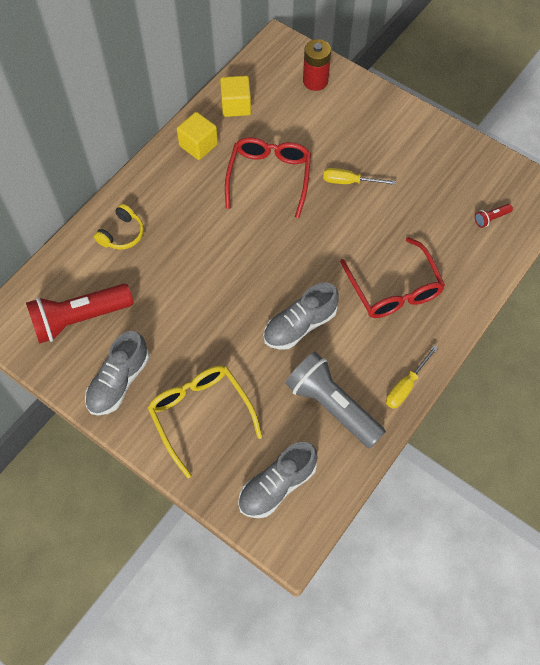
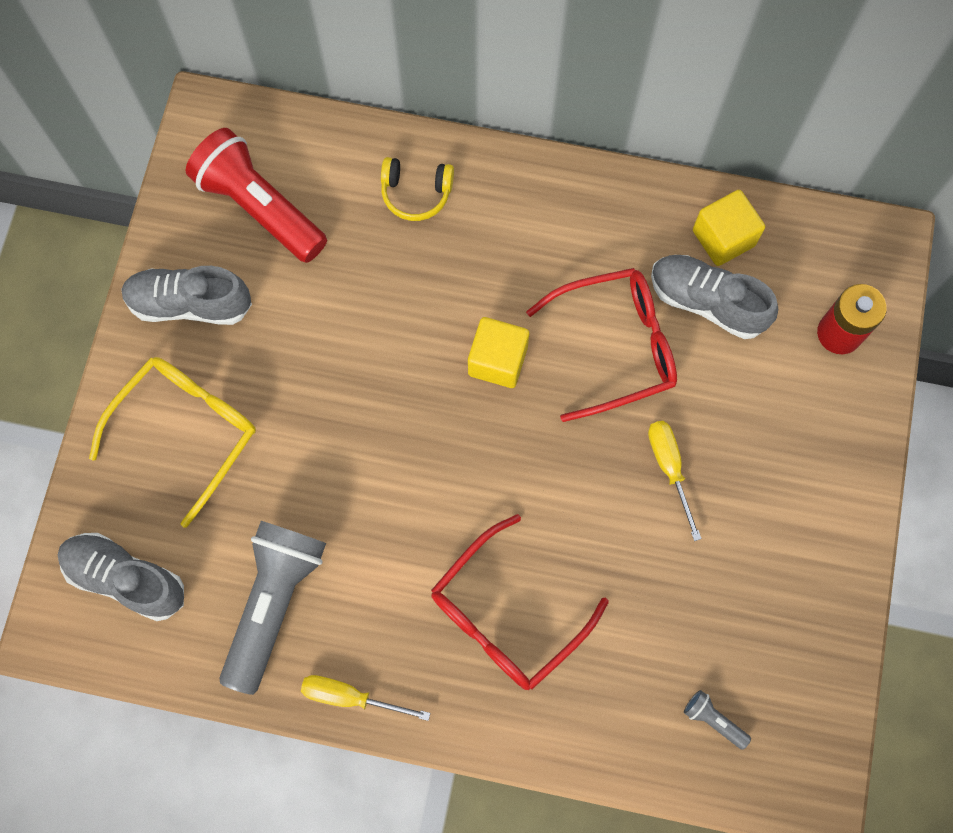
camera: 65 degrees right, 10 degrees up
(198, 145) = (621, 220): yellow cube -> yellow cube (497, 361)
(300, 325) = (381, 503): grey shoe -> grey shoe (707, 302)
(491, 218) = (713, 720): red flashlight -> grey flashlight

